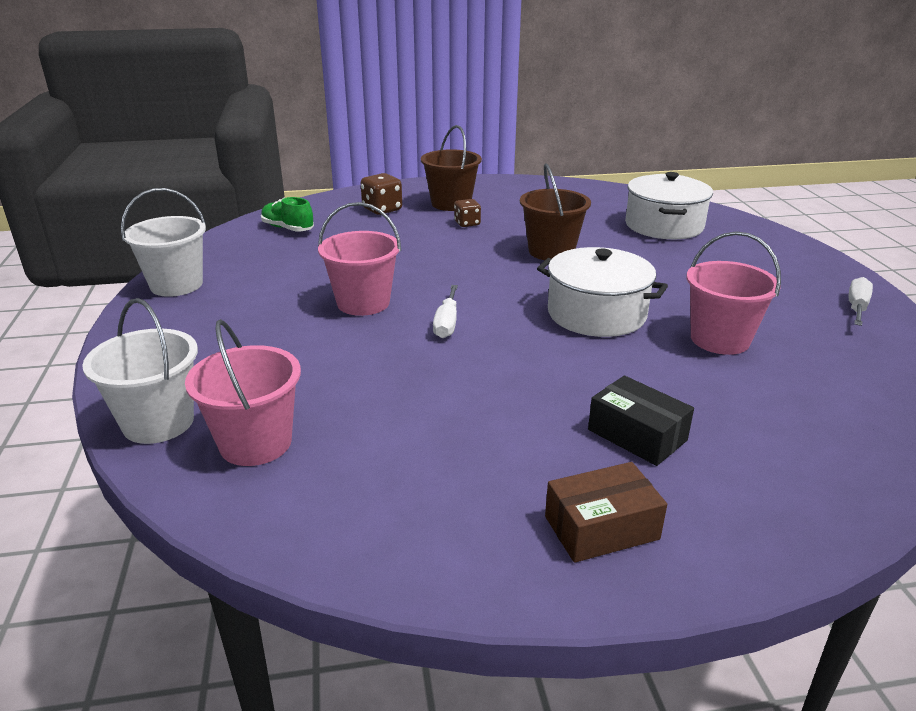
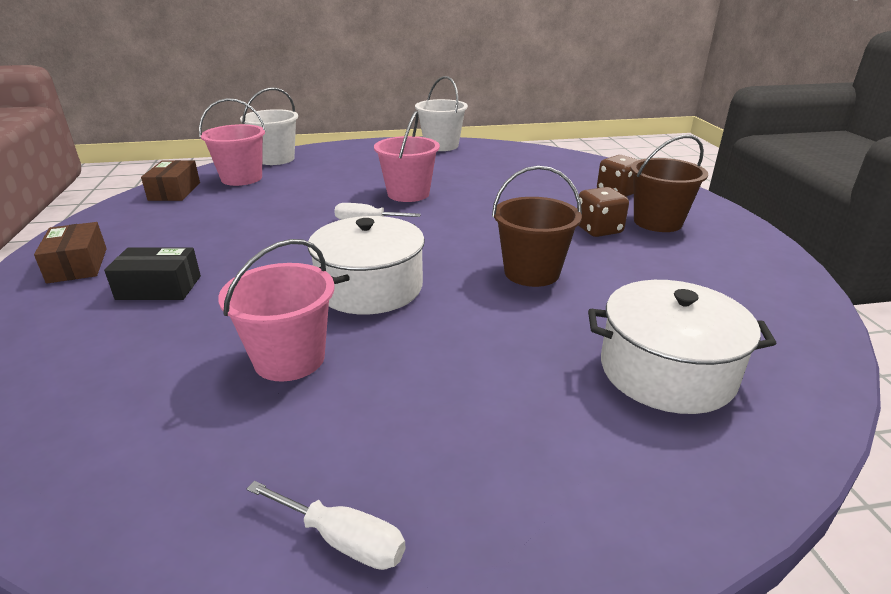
camera: 90 degrees right, 0 degrees up
(288, 228) = (551, 164): green shoe -> none
(302, 509) = (174, 191): none -> brown box
(467, 223) = (598, 230): brown dice -> brown dice, size x1.51
(637, 435) = (159, 287): black box -> black box turned 45 degrees clockwise

